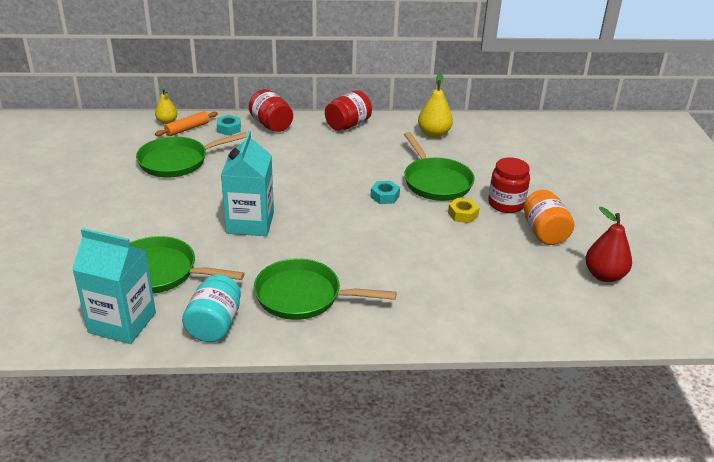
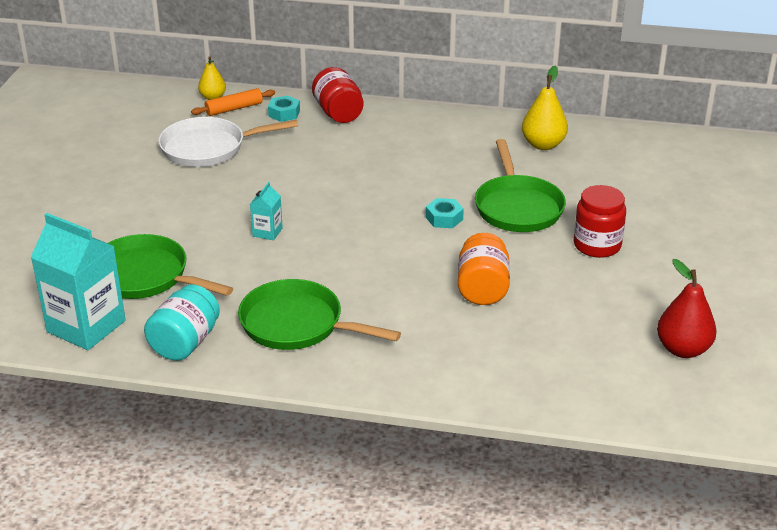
camera: 15 degrees right, 0 degrees up
(178, 161) = (209, 148): green pan -> white pan
(250, 223) = (267, 232): turquoise carton -> turquoise carton, size x0.46
(348, 125) = (435, 122): red jar -> none
(463, 214) = (534, 252): yellow nut -> none
(544, 232) = (630, 287): orange jar -> orange jar (482, 288)

